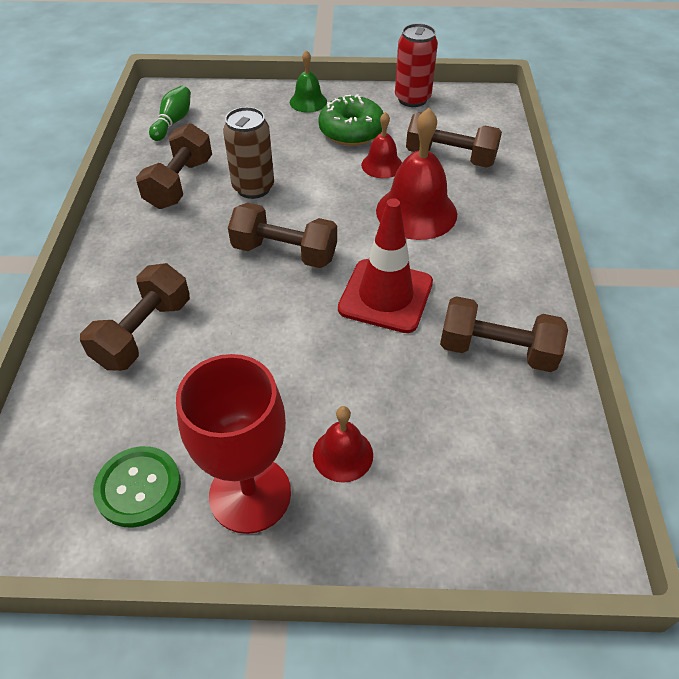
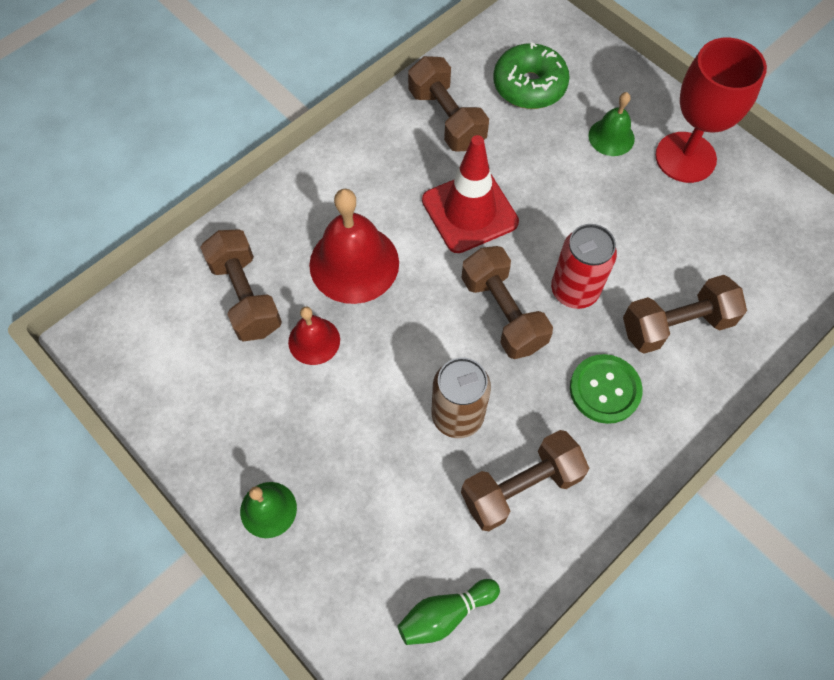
camera: 135 degrees left, 15 degrees up
(138, 487) = (751, 211): green button -> green button (605, 389)
(343, 454) = (611, 137): red bell -> green bell
(351, 131) = (284, 414): green donut -> green donut (529, 86)
(412, 99) = (165, 409): red can -> red can (574, 290)

